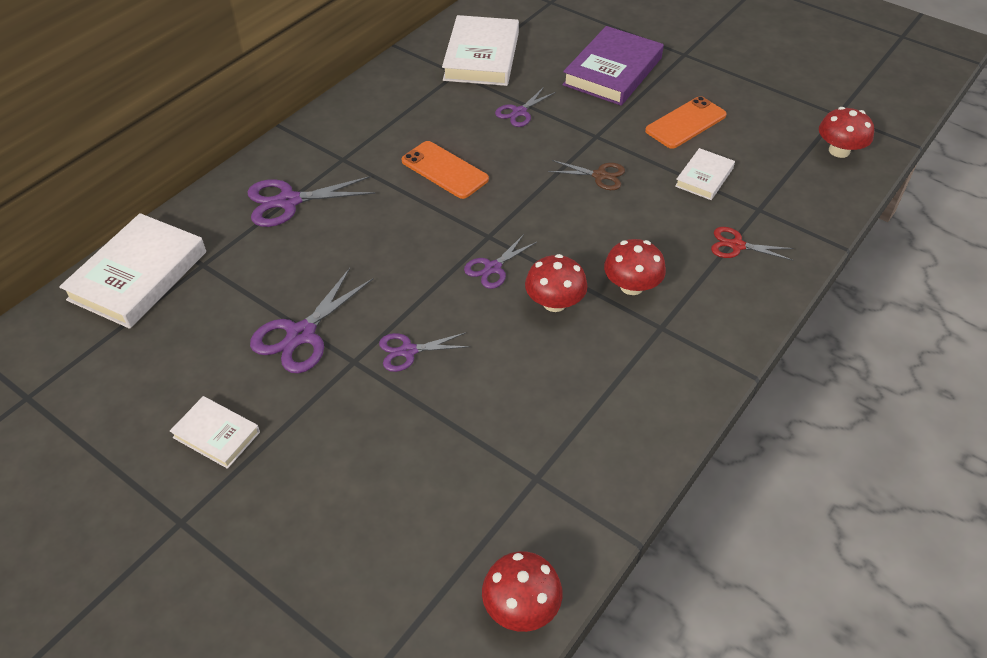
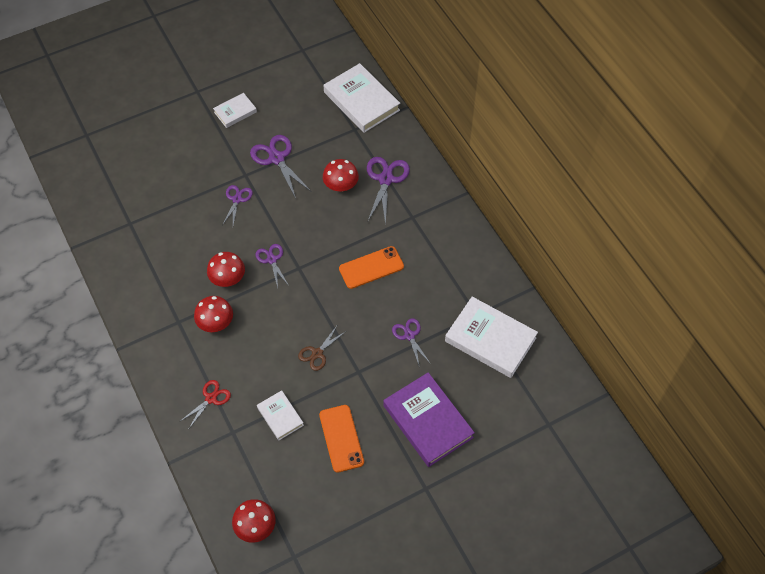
camera: 115 degrees right, 10 degrees up
(521, 606) = (77, 192): red mushroom -> red mushroom (341, 185)

